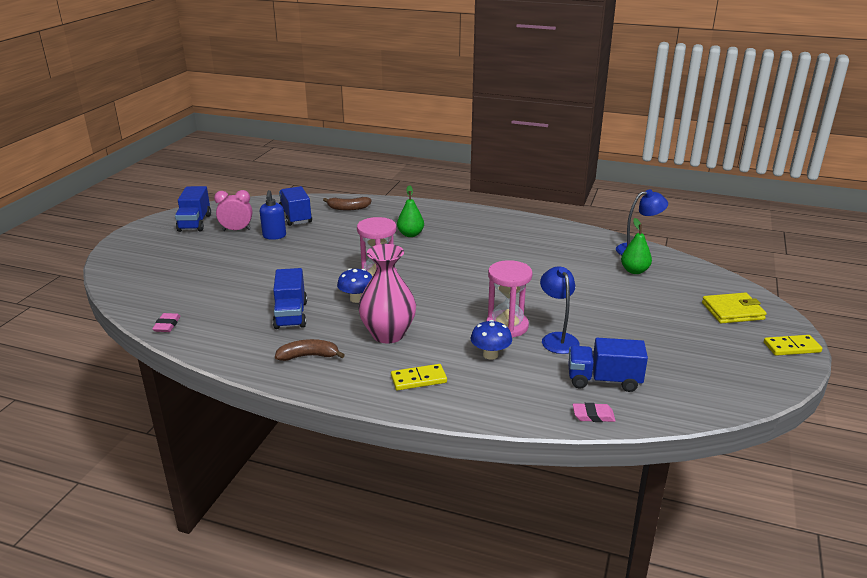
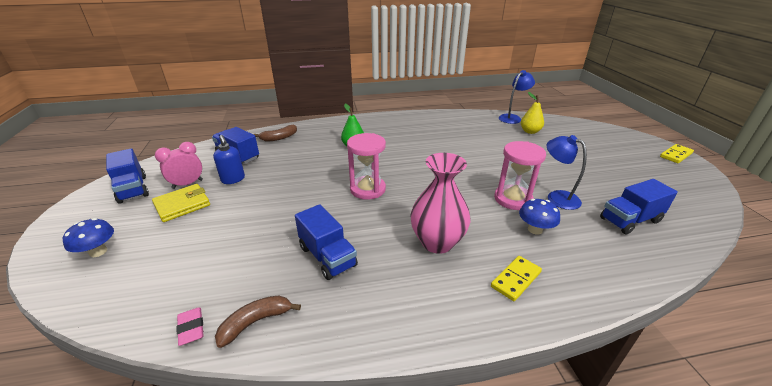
camera: 30 degrees left, 5 degrees up
(308, 356) = (393, 298): brown banana -> brown banana (256, 322)
(356, 299) = (371, 216): blue mushroom -> blue mushroom (98, 251)
(593, 415) = (668, 255): pink eraser -> none
(634, 271) = (530, 131): green pear -> yellow pear
(732, 311) = (615, 141): yellow wallet -> yellow wallet (182, 205)

